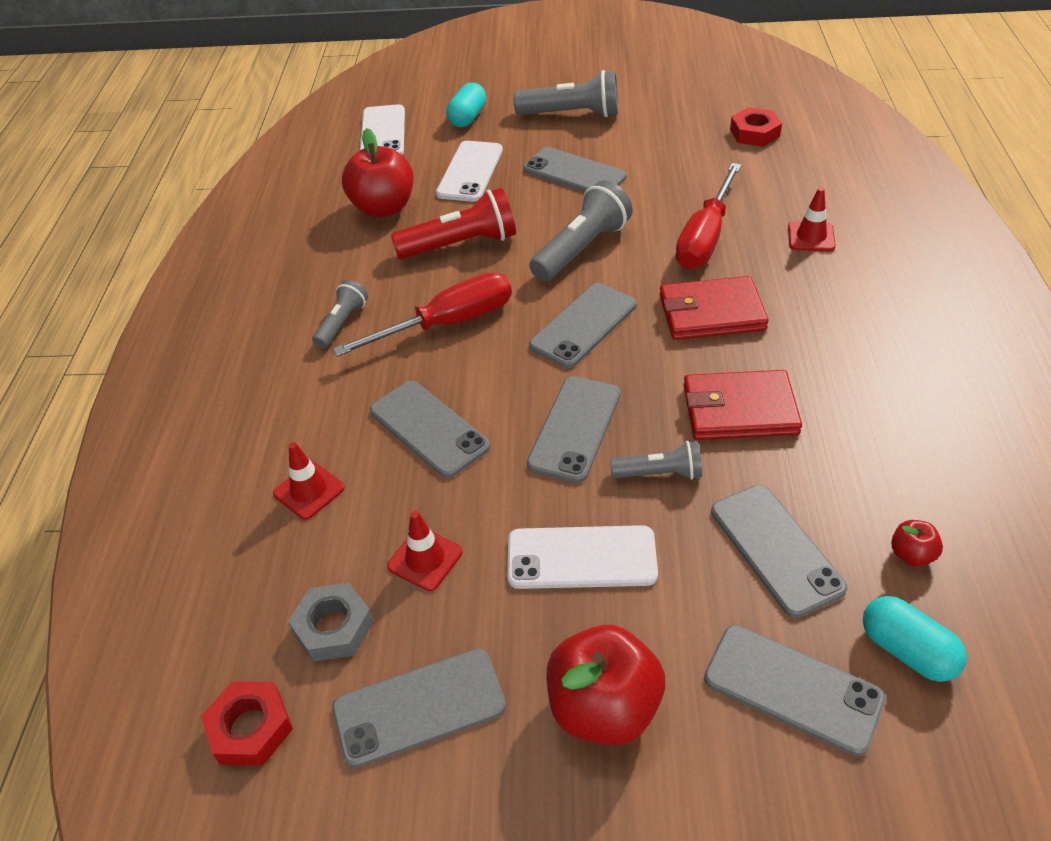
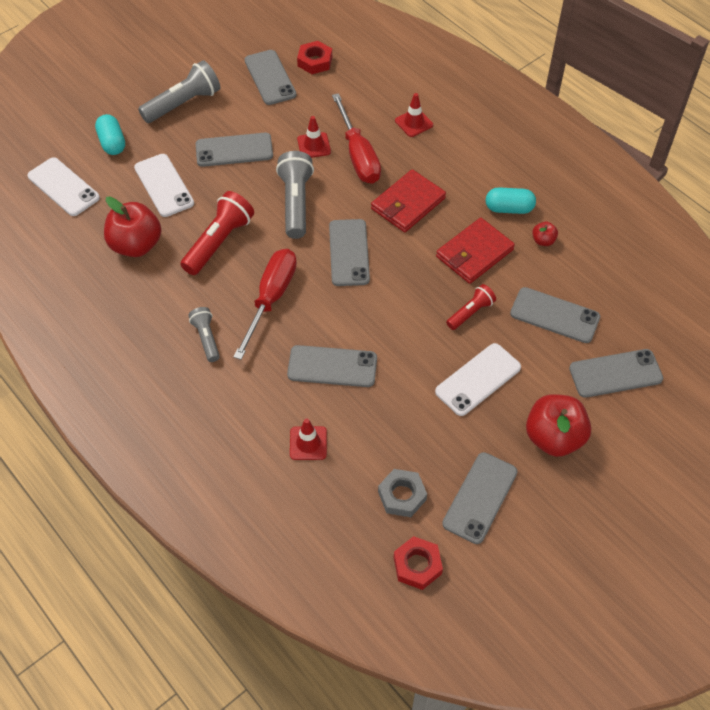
camera: 45 degrees left, 10 degrees up
(425, 559) = (408, 433): red traffic cone -> red traffic cone (314, 145)
(575, 428) = (407, 316): grey phone -> grey phone (270, 77)
(660, 473) = (470, 312): grey flashlight -> red flashlight
(907, 650) = (642, 325): turquoise capsule -> turquoise capsule (509, 208)
(911, 554) = (608, 279): red apple -> red apple (543, 241)

